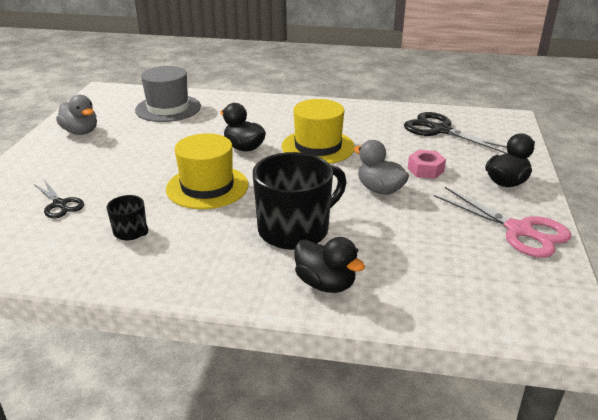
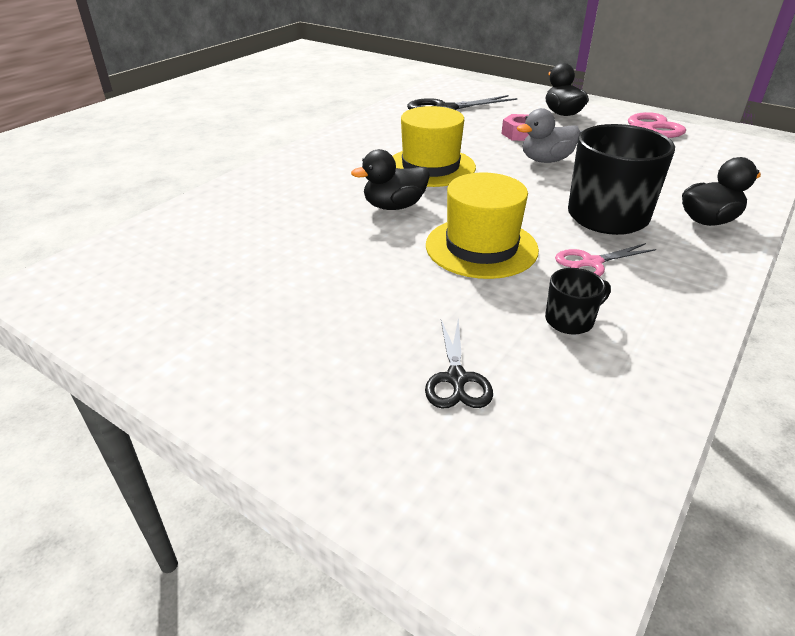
camera: 65 degrees left, 5 degrees up
(60, 204) = (457, 379): black scissors -> black scissors turned 105 degrees clockwise
(81, 132) = (197, 331): grey duck -> none
(168, 108) = (205, 237): grey hat -> none
(210, 231) = (591, 263): none -> pink scissors

